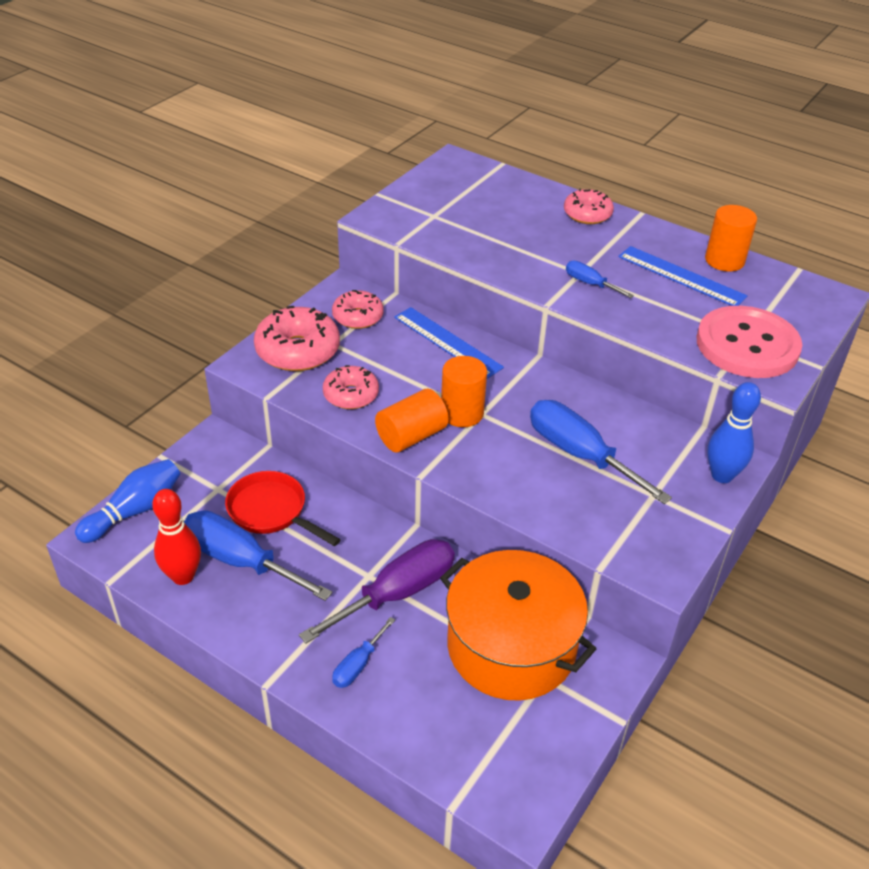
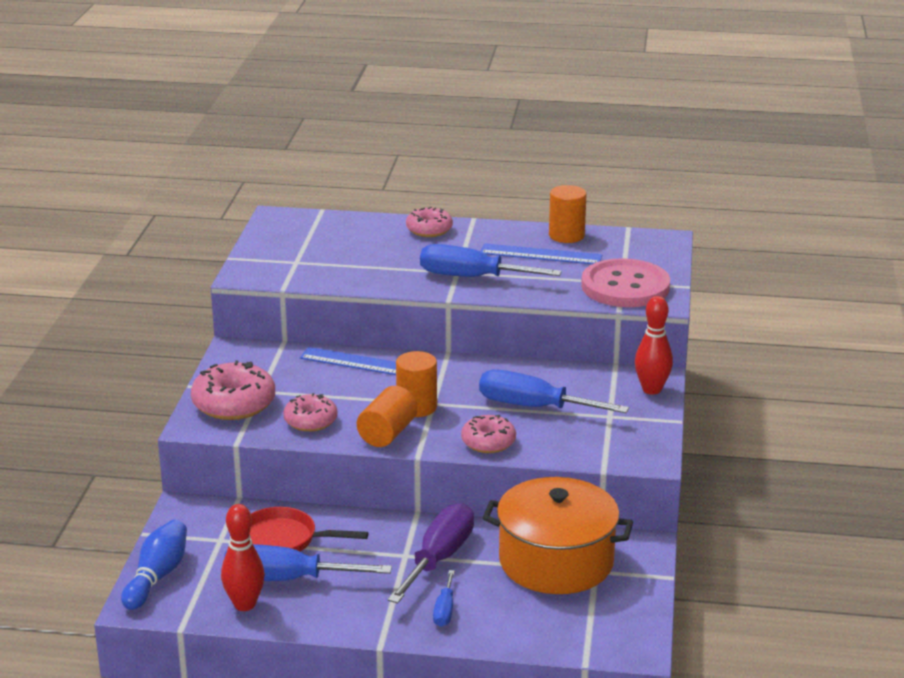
camera: 25 degrees left, 15 degrees down
(358, 317) = (266, 366): pink donut -> pink donut (488, 442)
(590, 284) = (472, 277): blue screwdriver -> blue screwdriver, size x2.00
(722, 475) = (651, 390): blue bowling pin -> red bowling pin

